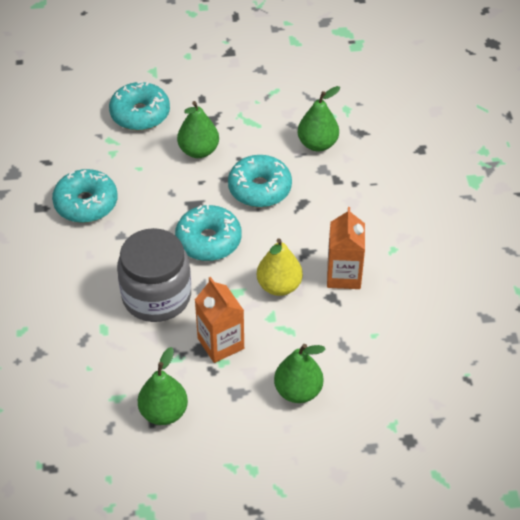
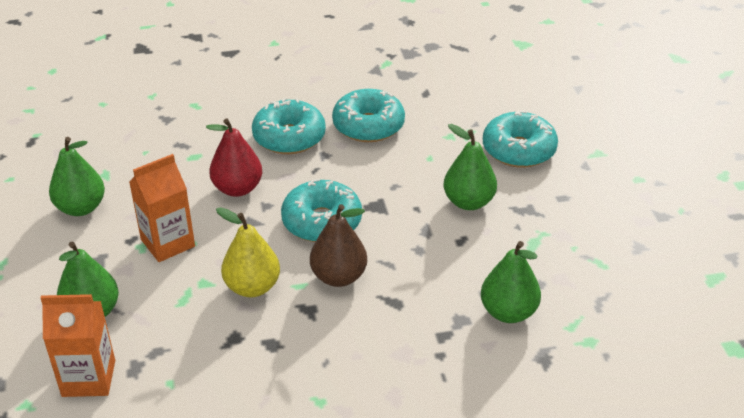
camera: 85 degrees right, 10 degrees down
(156, 296) = (237, 188): grey jar -> red pear
(259, 188) = (413, 260): turquoise donut -> turquoise donut (289, 137)
(273, 233) = (339, 277): none -> brown pear
(343, 275) = (270, 348): orange carton -> orange carton (89, 378)

